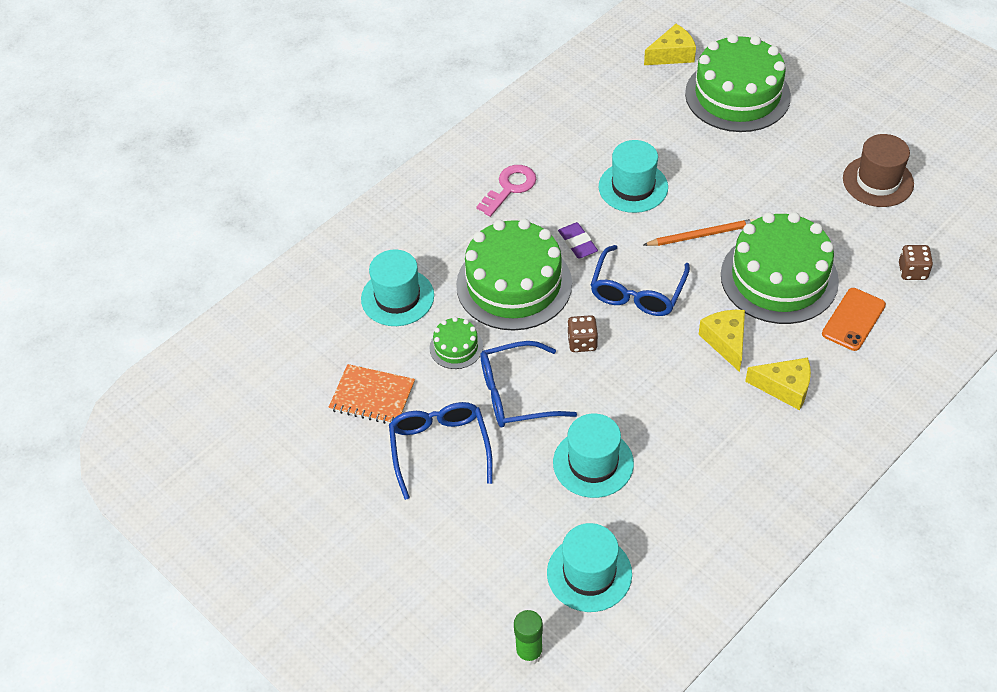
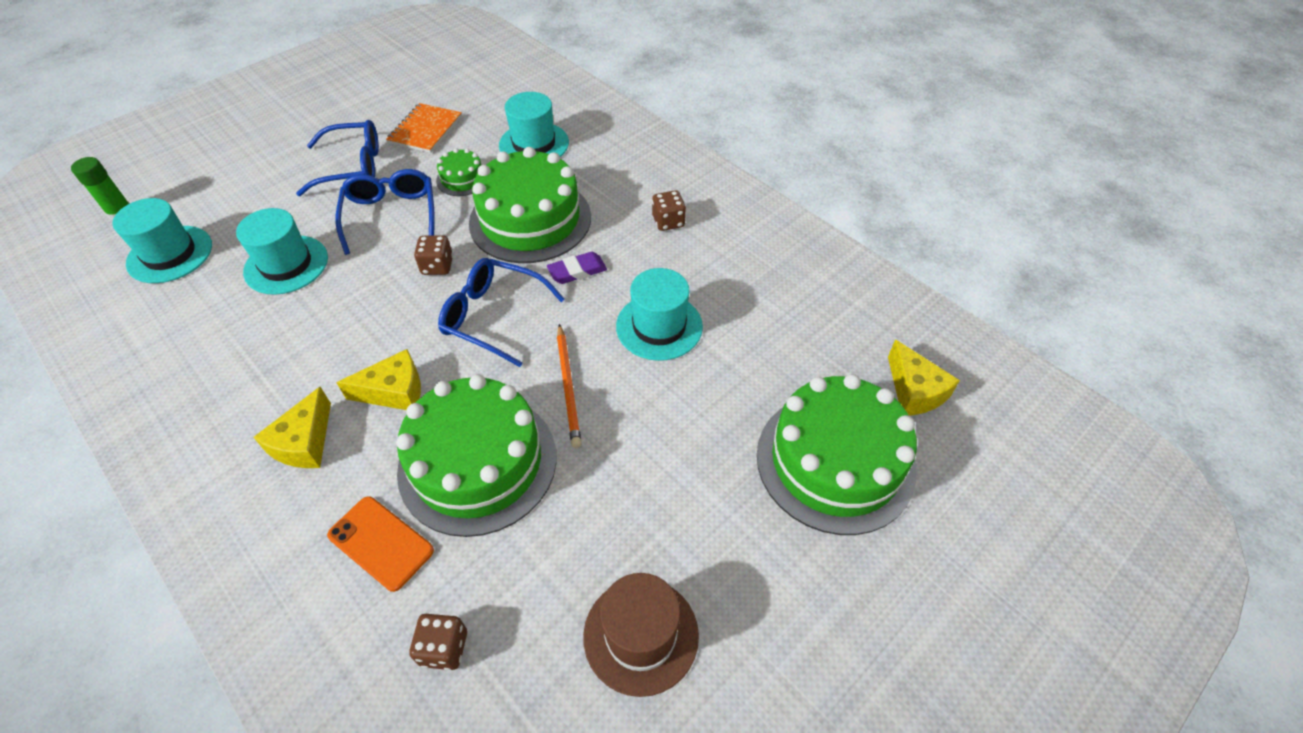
camera: 90 degrees right, 0 degrees up
(509, 188) = (668, 222): pink key -> brown dice

